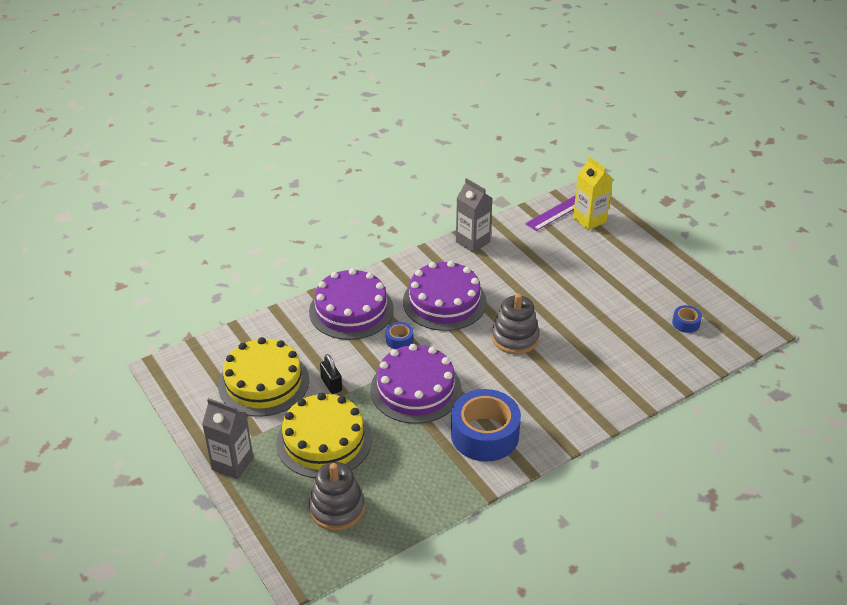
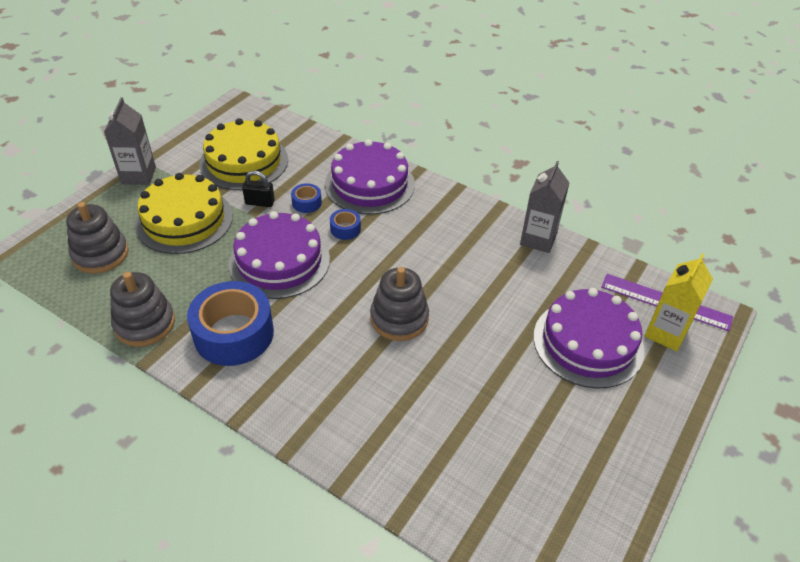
camera: 65 degrees right, 5 degrees up
(331, 384) = (260, 202): black padlock -> black padlock turned 60 degrees clockwise
(444, 302) = (423, 245): purple cake -> purple cake (588, 342)
(445, 489) = (145, 324): none -> grey stacking toy
(686, 323) = (533, 493): blue tape -> blue tape (306, 203)

